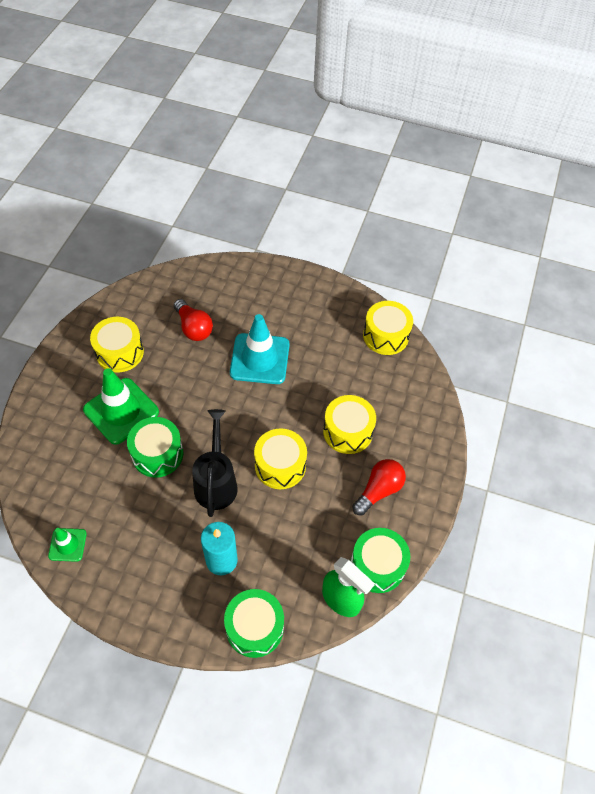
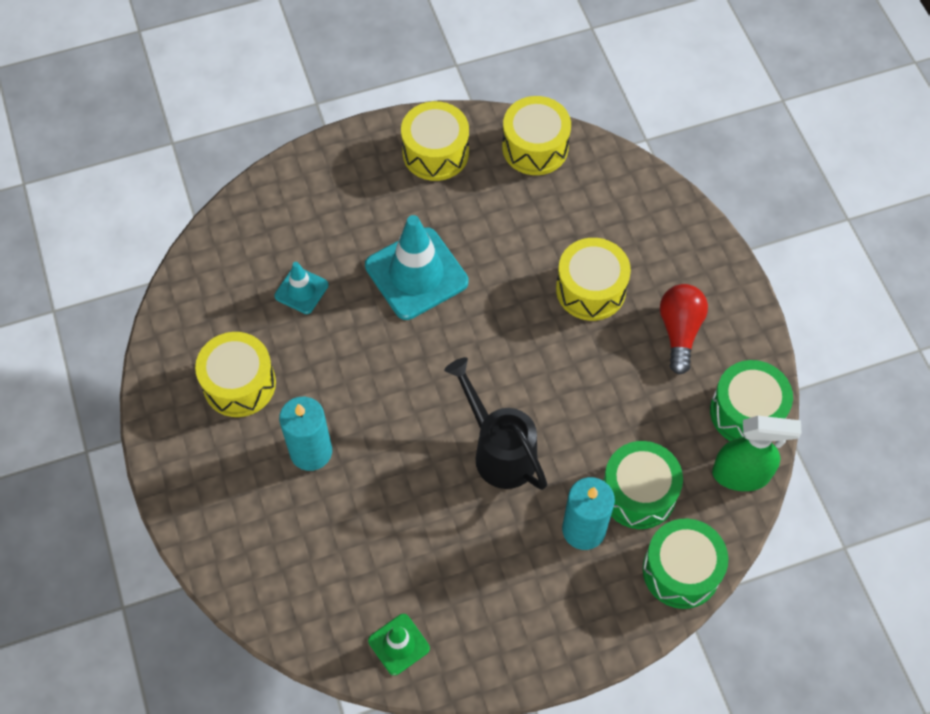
camera: 35 degrees left, 5 degrees up
(121, 411) = (311, 451): green traffic cone -> turquoise candle
(157, 454) = (403, 469): green drum -> green drum (638, 493)
(193, 328) = (301, 290): red light bulb -> turquoise traffic cone
(280, 465) = (552, 381): yellow drum -> yellow drum (435, 152)

